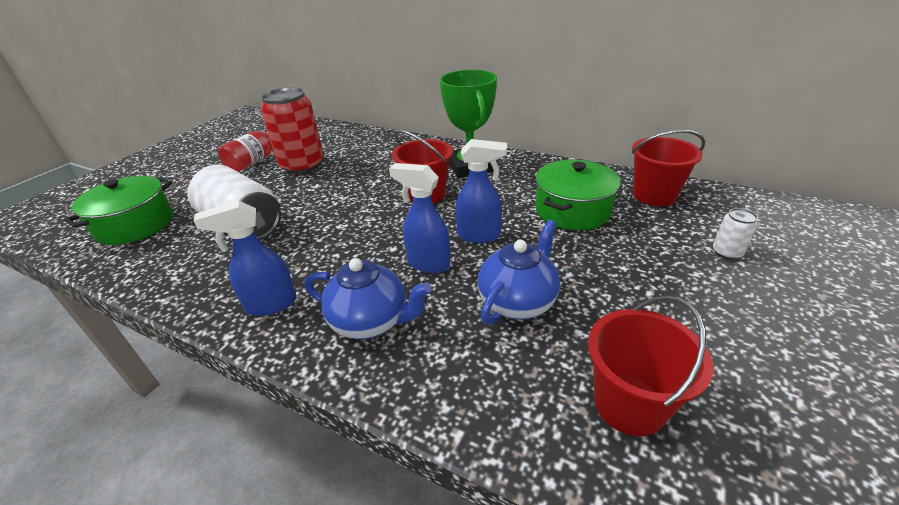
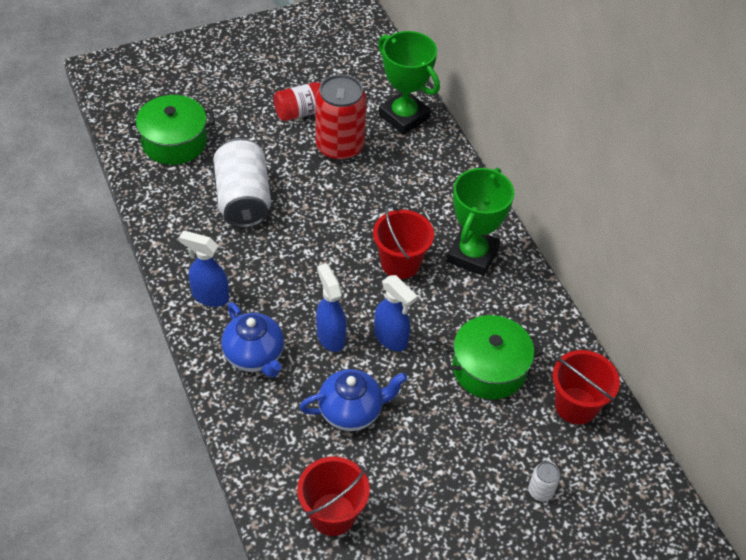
camera: 35 degrees right, 15 degrees up
(335, 136) = (404, 116): none -> green trophy

